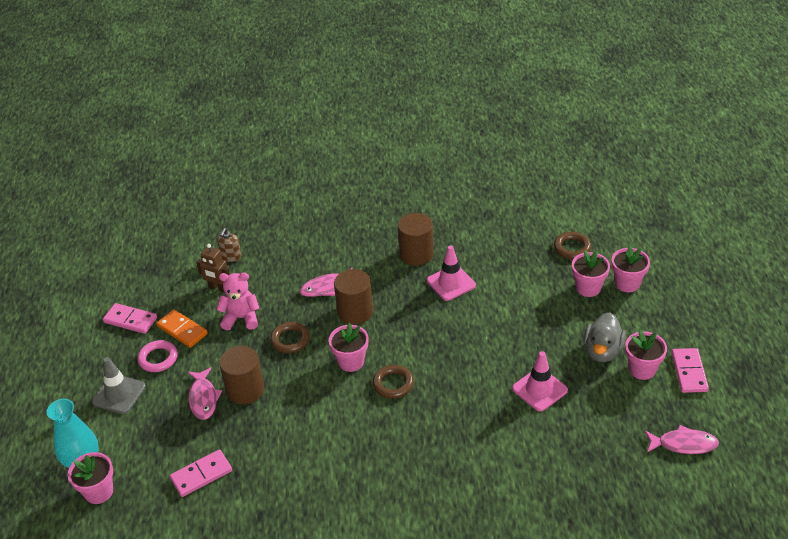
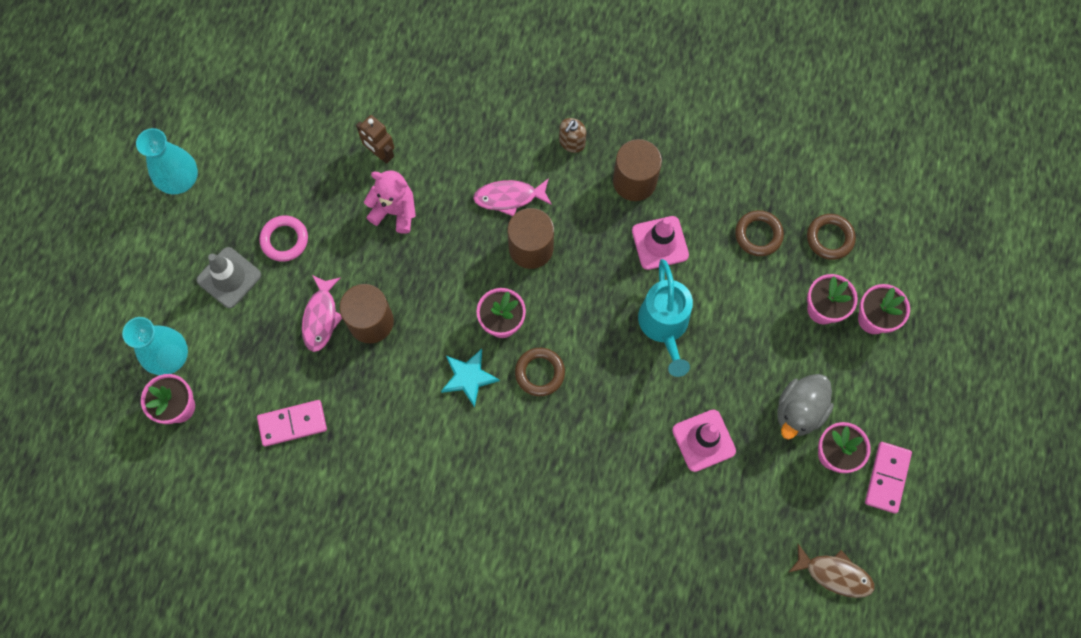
camera: 15 degrees right, 30 degrees up
(61, 345) = (180, 180): none -> turquoise vase
(130, 320) = (266, 169): pink domino -> none
(182, 330) = (322, 206): orange domino -> none
(231, 256) = (409, 106): brown soap dispenser -> brown soap dispenser (572, 142)
(290, 340) = (442, 265): brown ring -> brown ring (758, 235)
(337, 403) = (468, 377): none -> turquoise star
(477, 330) = (664, 327): none -> turquoise watering can
(683, 444) = (834, 574): pink fish -> brown fish

